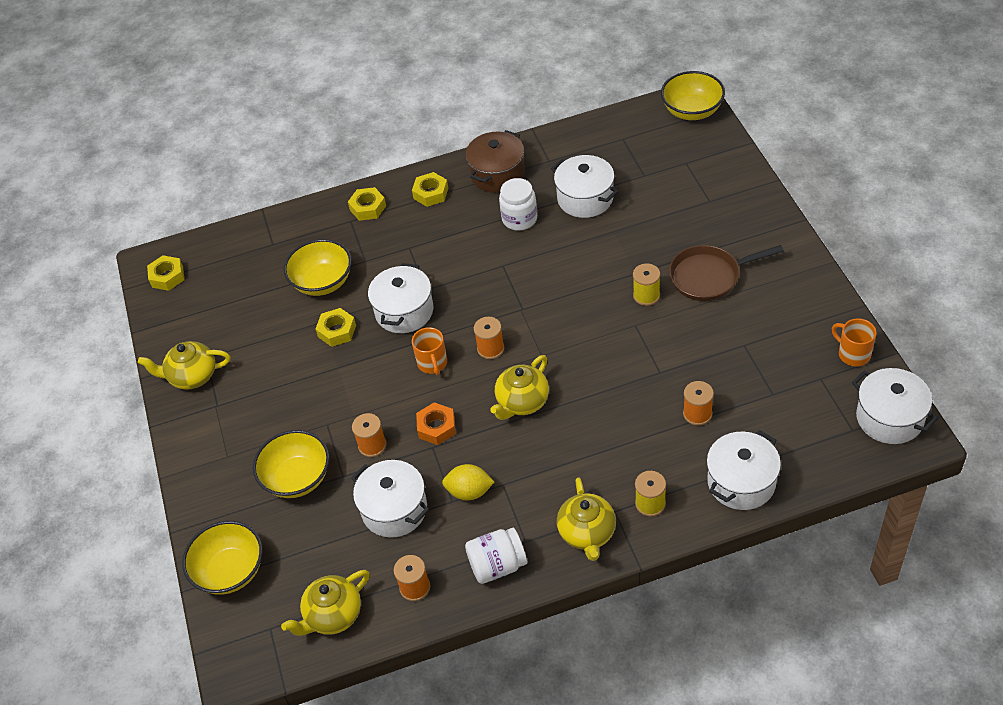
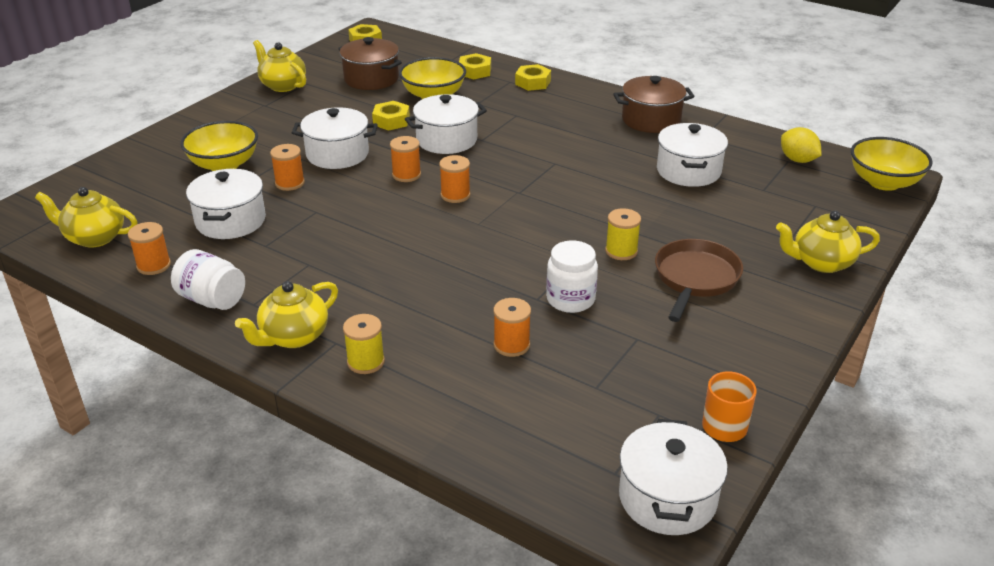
camera: 45 degrees right, 15 degrees down
(230, 571) = (107, 174): yellow bowl -> none
(247, 308) = (371, 79): none -> brown pot
(431, 193) = (586, 101): yellow nut -> yellow nut (475, 71)
(432, 363) = (406, 175): orange mug -> orange spool
(436, 427) = (339, 205): orange nut -> none
(469, 491) = (284, 250): yellow lemon -> yellow lemon (797, 160)
(519, 219) = (617, 150): white jar -> white jar (570, 299)
(522, 402) = (413, 235): yellow teapot -> yellow teapot (821, 262)
(709, 276) = (695, 278): brown pan -> brown pan turned 75 degrees clockwise
(741, 482) = (453, 414): white pot -> white pot (337, 154)

